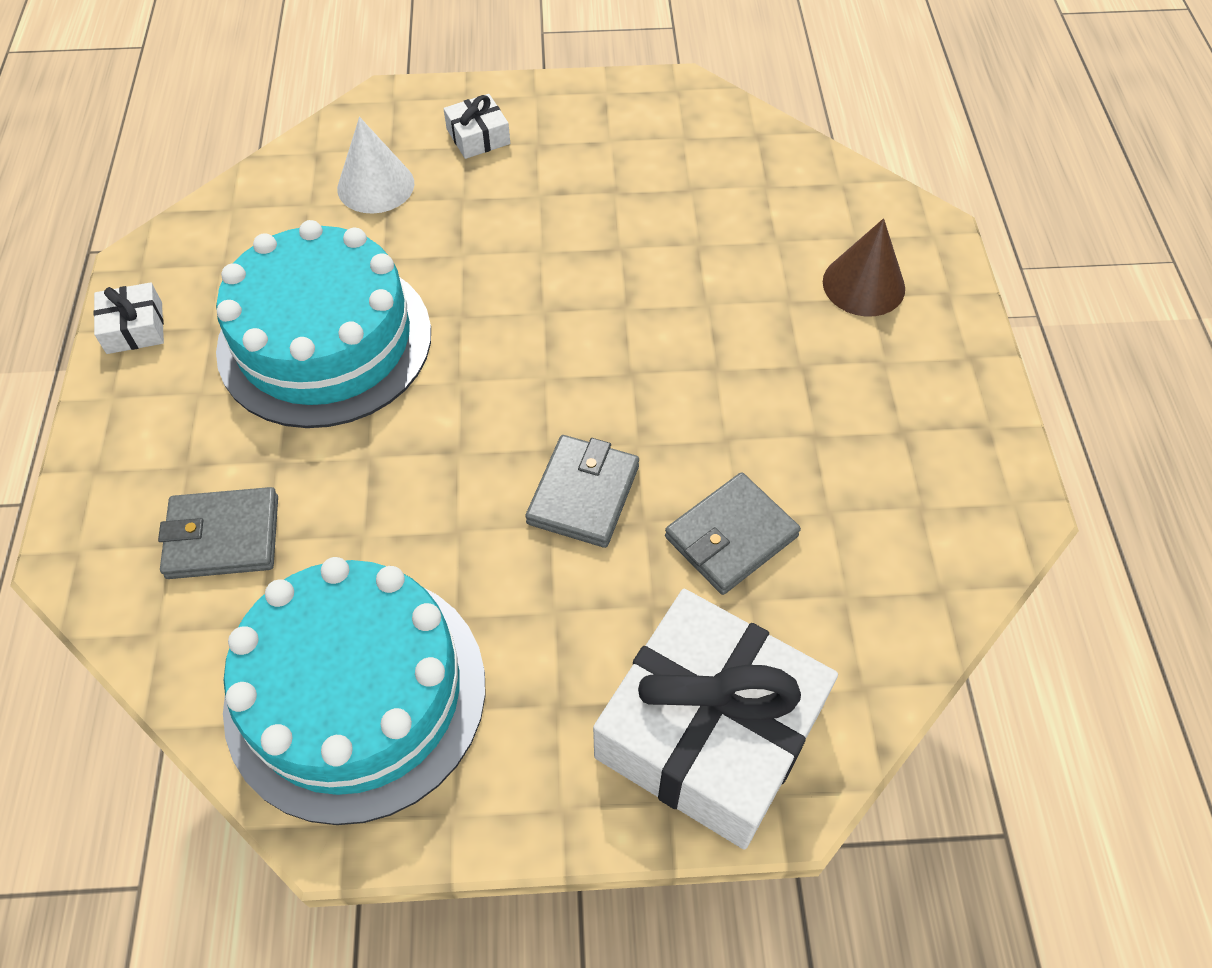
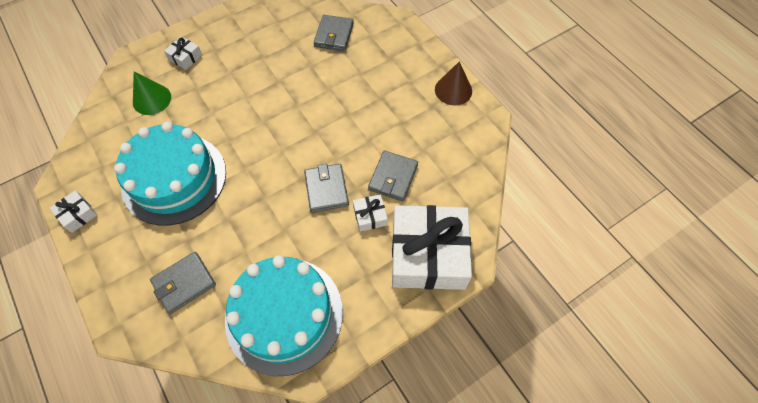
camera: 30 degrees left, 5 degrees up
(375, 185) = (152, 99): white cone -> green cone
(637, 590) = (370, 216): none -> white gift
(779, 207) = (334, 35): none -> grey wallet
(863, 285) = (385, 54): brown cone -> brown cone (453, 90)

